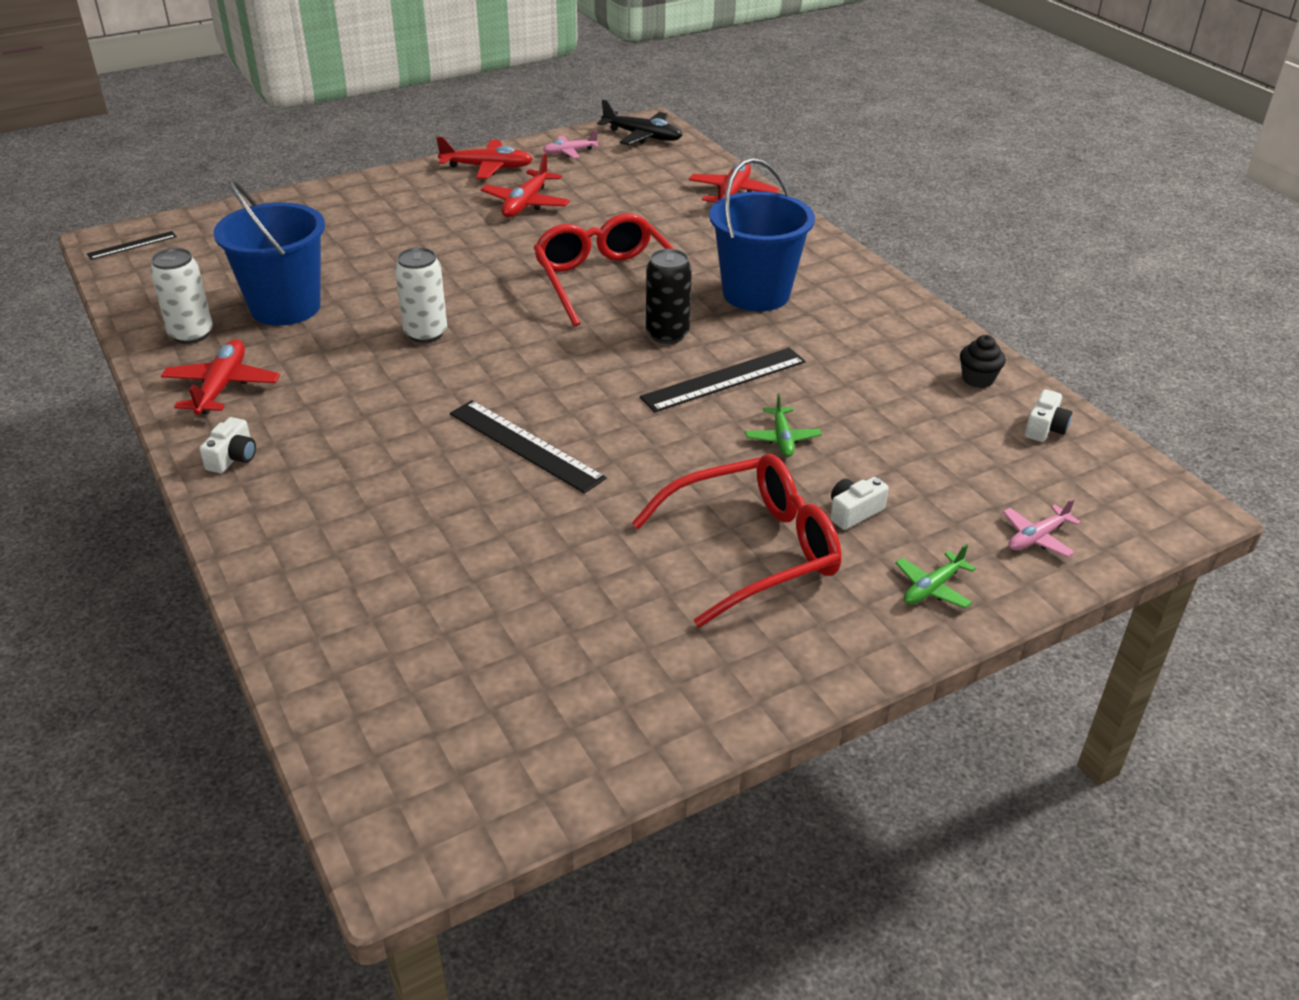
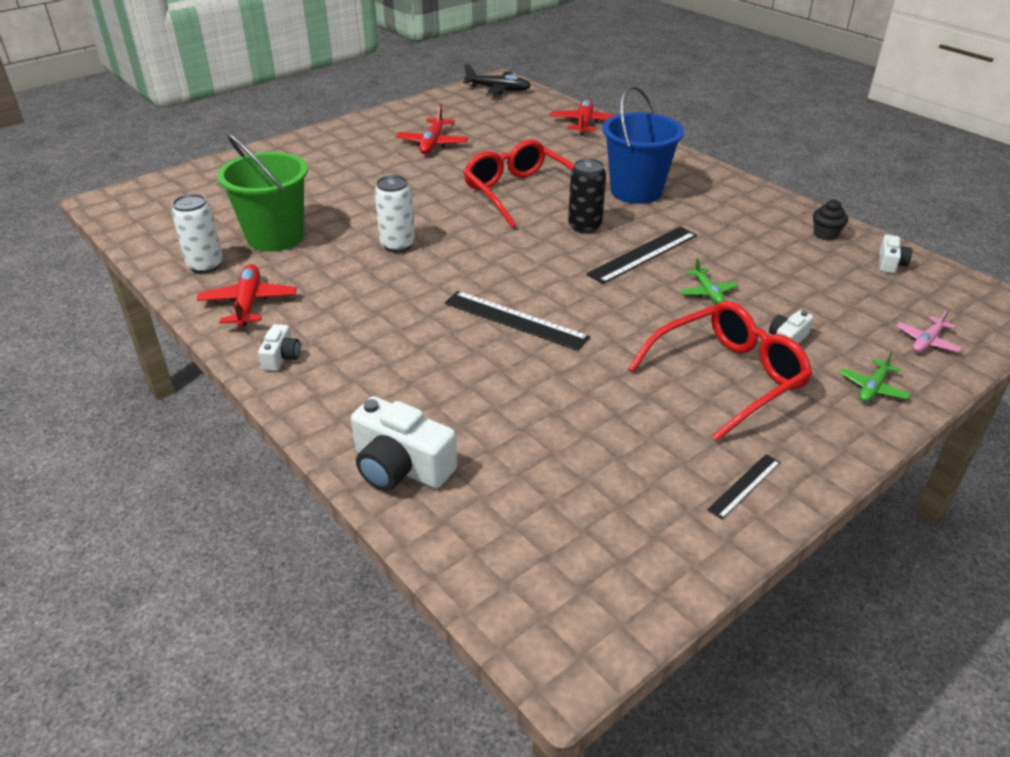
camera: 10 degrees left, 0 degrees up
(132, 245) = (127, 203): black ruler -> black ruler (744, 485)
(285, 307) = (275, 237): blue bucket -> green bucket
(314, 605) = (401, 466): none -> white camera
(487, 167) = (390, 121): red plane -> none
(569, 152) = (448, 105): pink plane -> none

